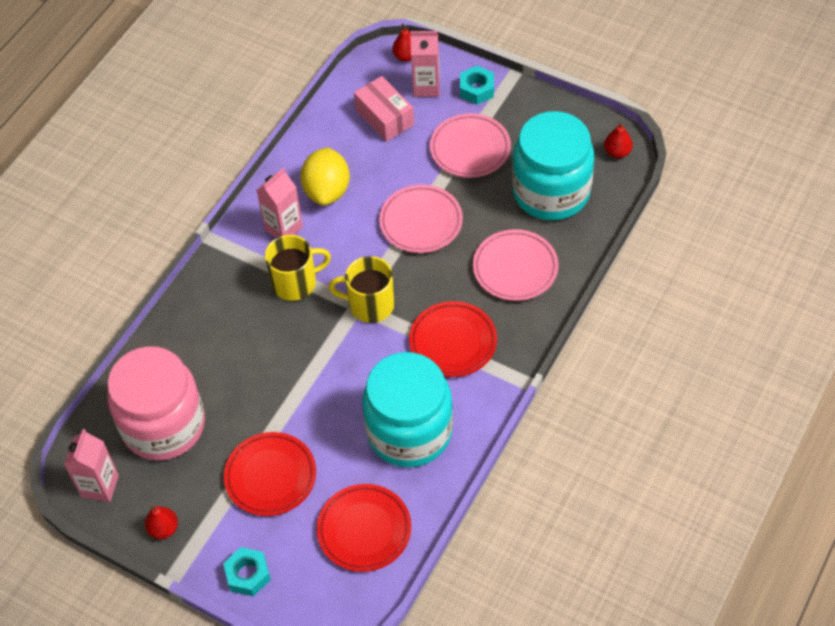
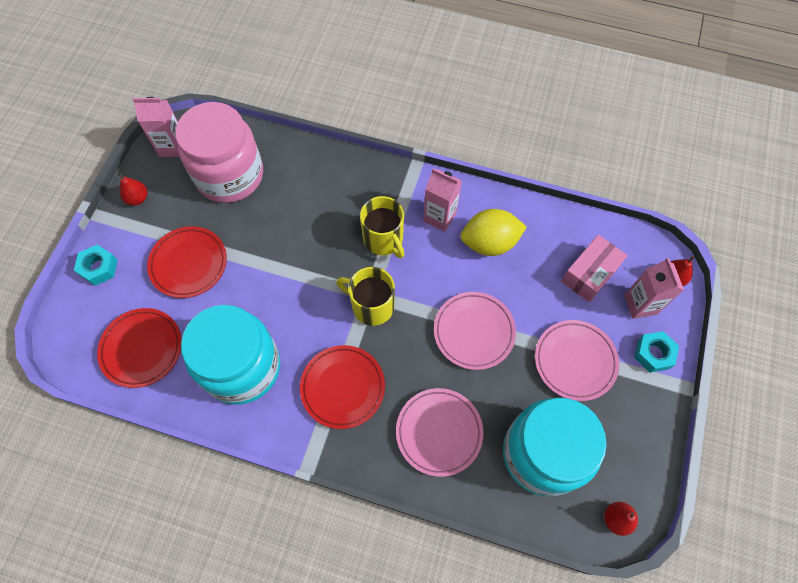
camera: 75 degrees right, 10 degrees up
(370, 305) = (371, 306): yellow mug -> yellow mug turned 60 degrees counterclockwise

